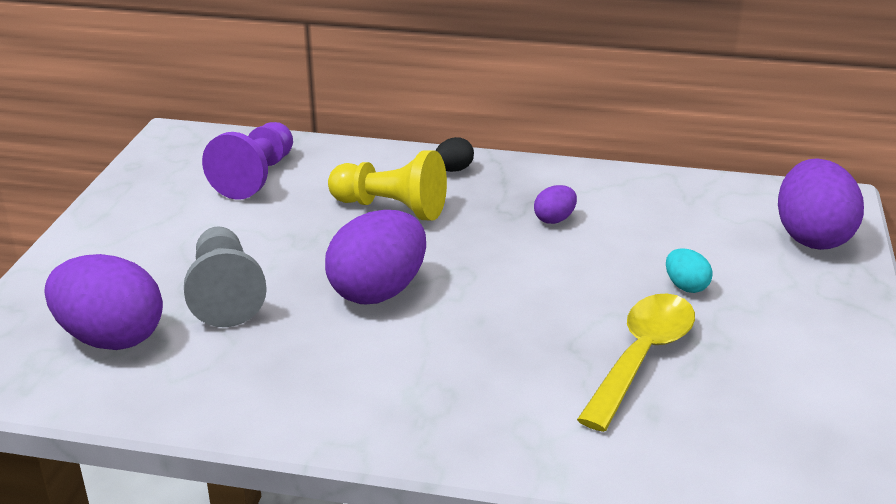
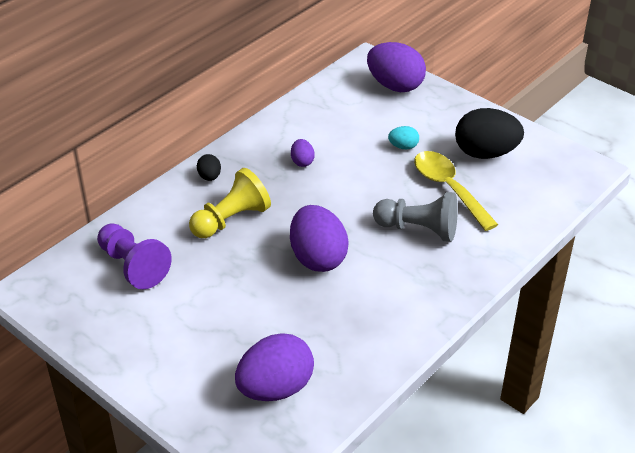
camera: 60 degrees left, 10 degrees up
(225, 295) = (268, 323): grey pawn -> grey pawn (419, 229)
(770, 367) = (485, 153): none -> black egg

